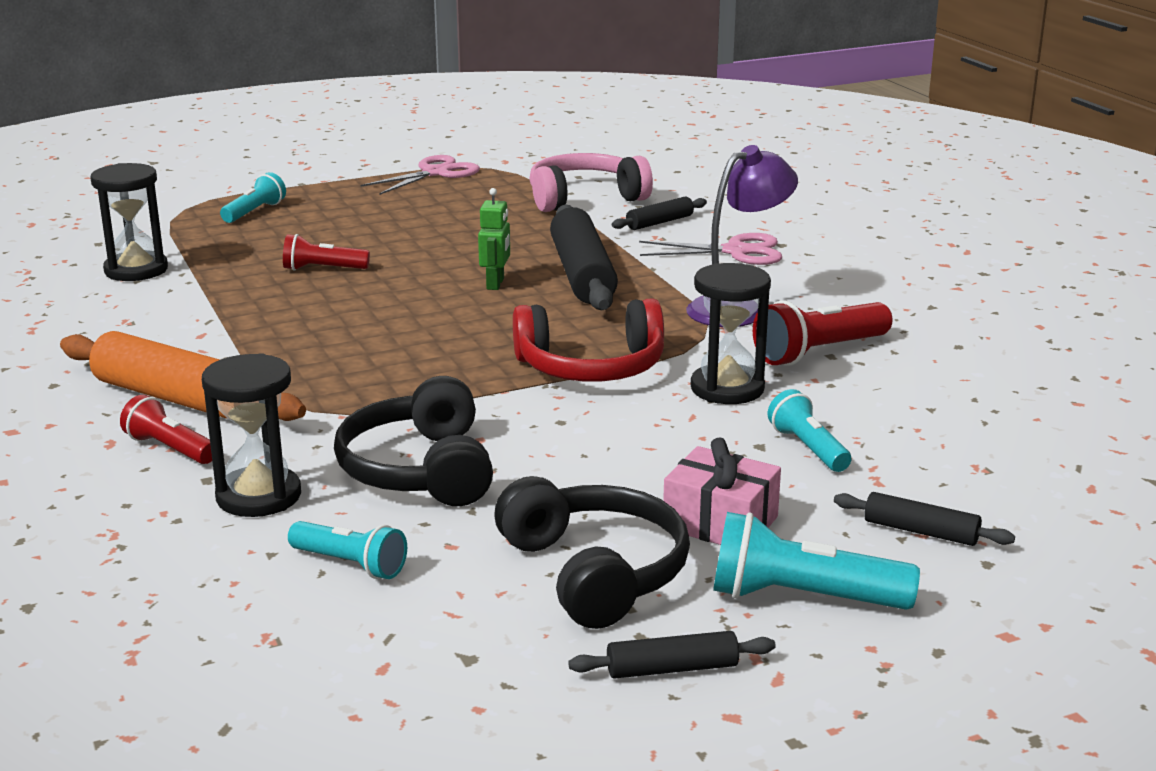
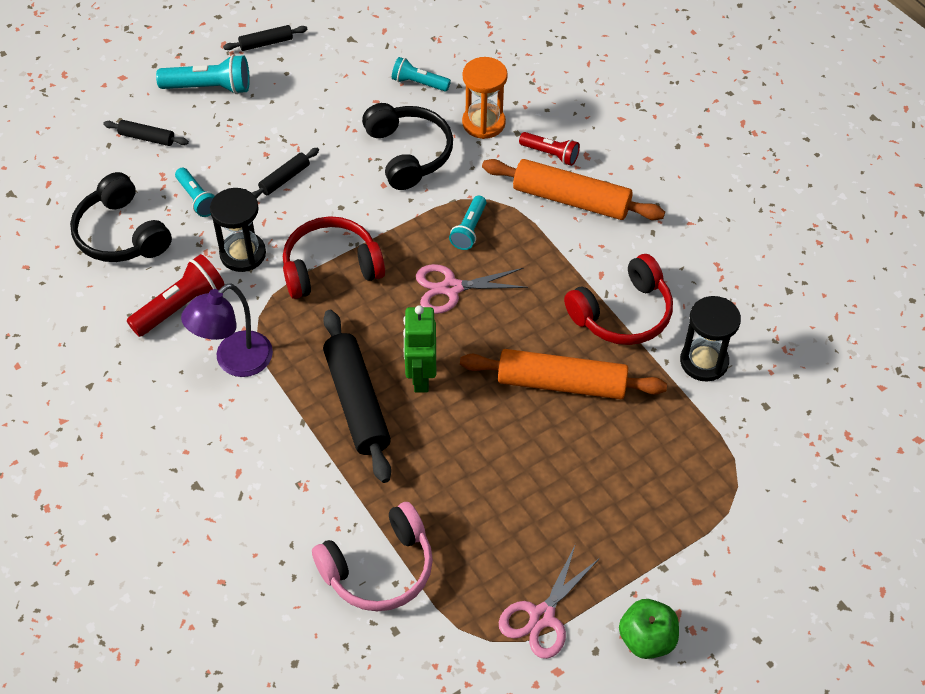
camera: 170 degrees right, 30 degrees up
(202, 305) = (622, 313): none -> red headphones
(254, 212) = (672, 489): turquoise flashlight -> turquoise flashlight (469, 230)
(259, 496) = (483, 123): black hourglass -> orange hourglass
(323, 269) = (561, 383): red flashlight -> orange rolling pin
(346, 161) = (646, 639): none -> green apple
(495, 284) = (420, 376): green robot -> green robot, size x1.54
(595, 572) = (304, 91): black headphones -> black headphones (121, 234)
(659, 222) = (303, 518): black rolling pin -> black rolling pin (284, 178)
(720, 523) = (246, 132): pink gift -> none
(735, 251) = (235, 464): pink scissors -> pink scissors (451, 288)

